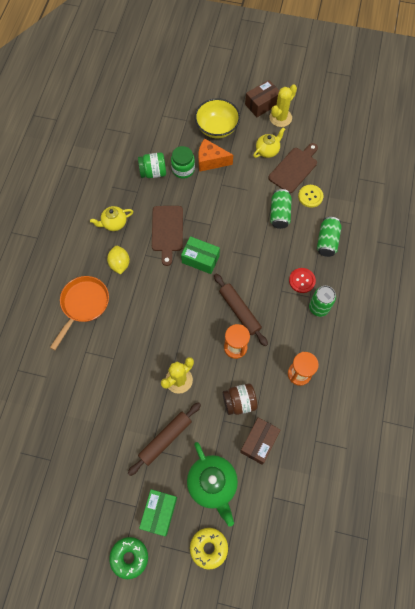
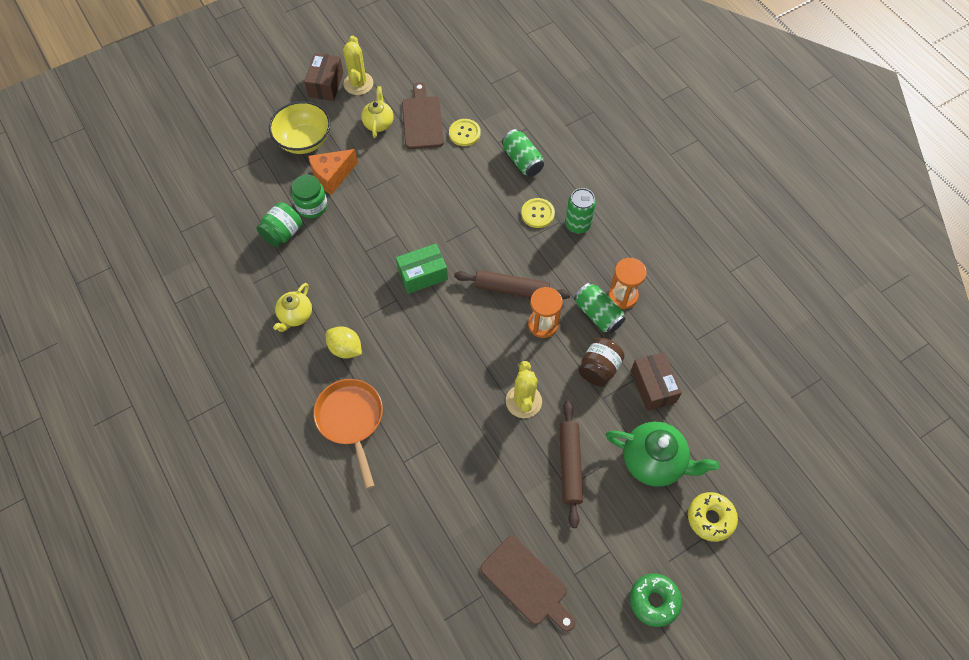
camera: 45 degrees left, 5 degrees down
(159, 512) = (636, 534): green box -> none
(167, 231) = (360, 277): brown cutting board -> brown cutting board (527, 583)
(279, 214) = (453, 171): green can -> green can (598, 314)
(302, 281) = (537, 214): red button -> yellow button

